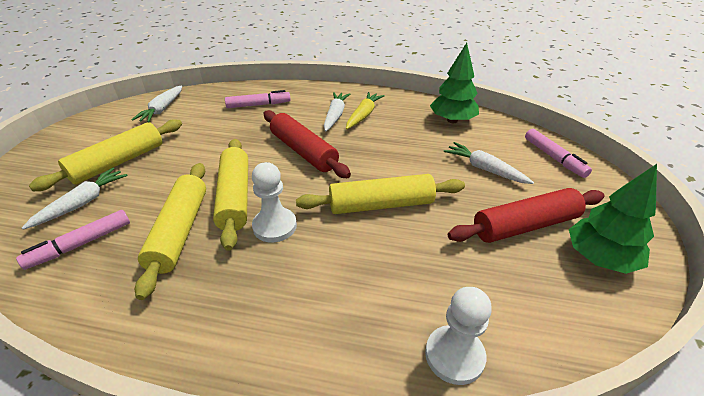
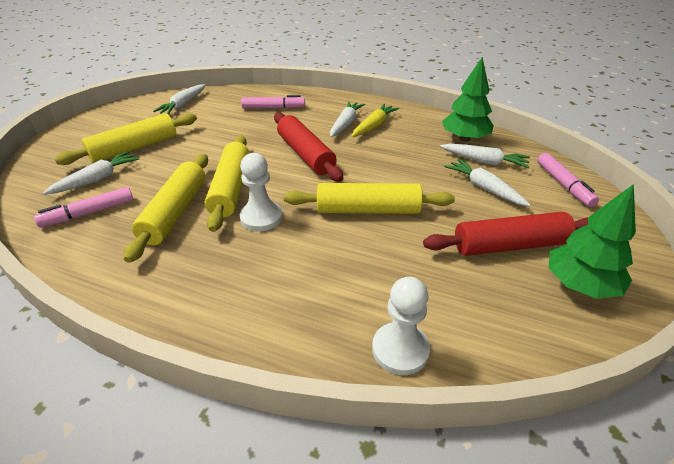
camera: 10 degrees right, 0 degrees up
(476, 142) = (484, 161): none -> white carrot

